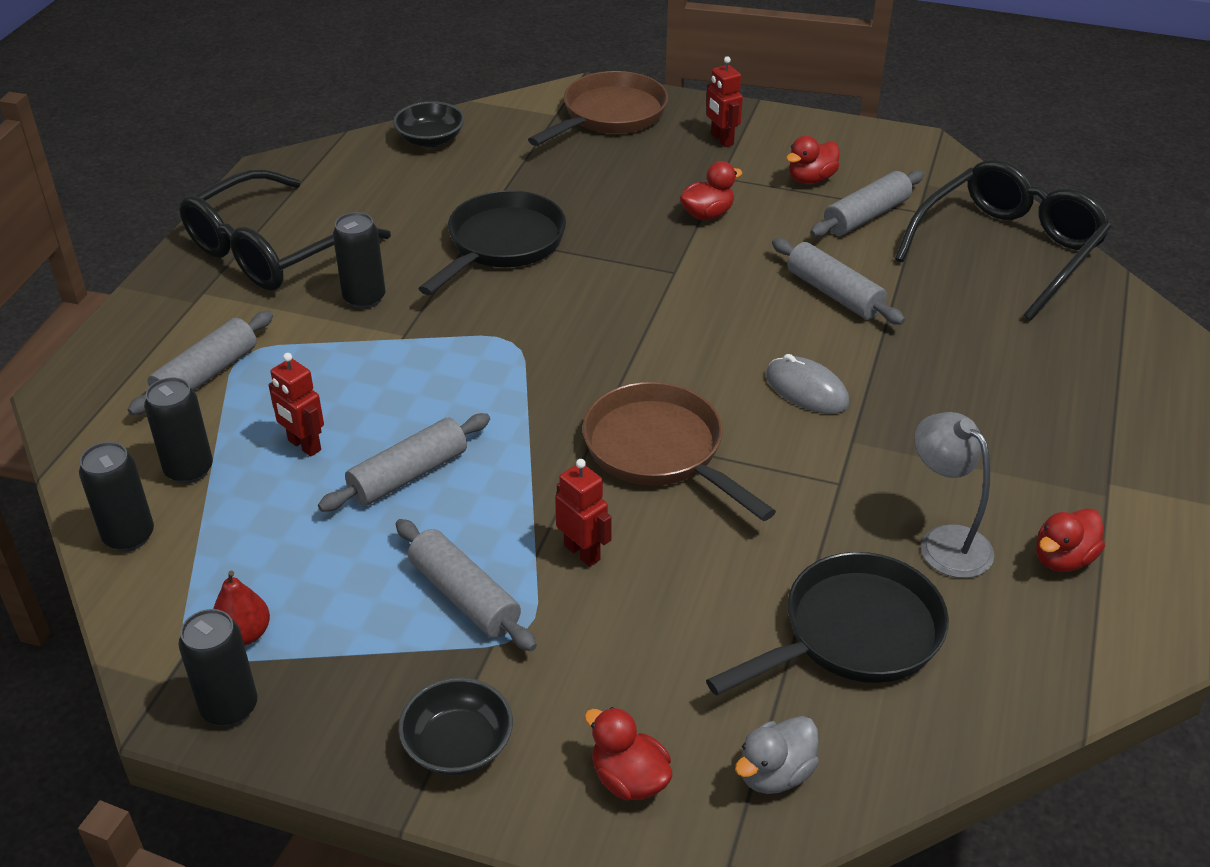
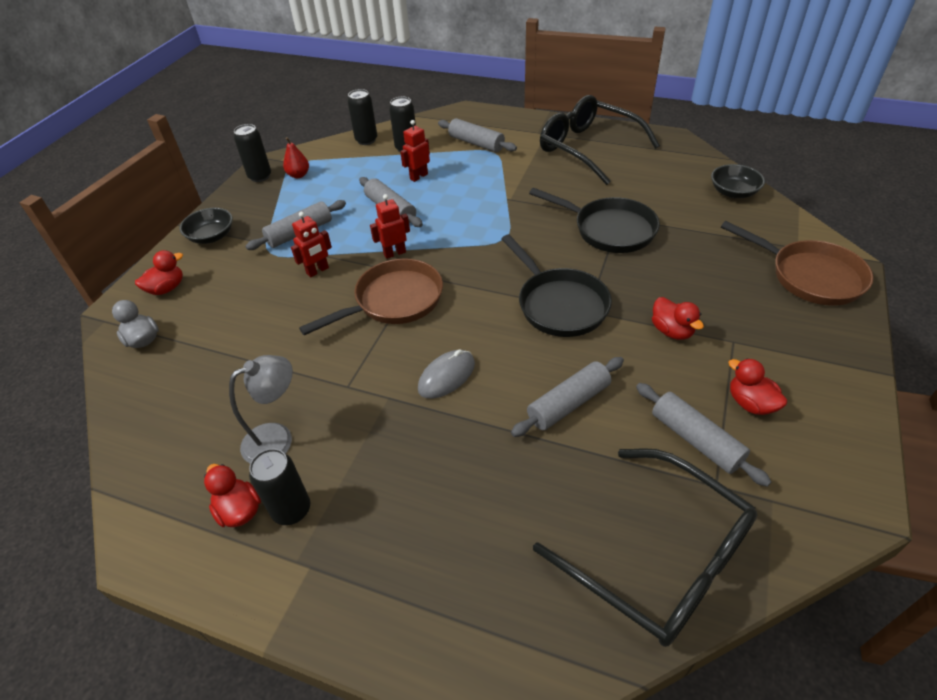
camera: 95 degrees right, 5 degrees up
(364, 298) = (544, 183): black can -> black can (291, 510)
(721, 140) = (798, 344): red robot -> red robot (394, 253)
(852, 634) = (218, 380): black pan -> black pan (559, 304)

